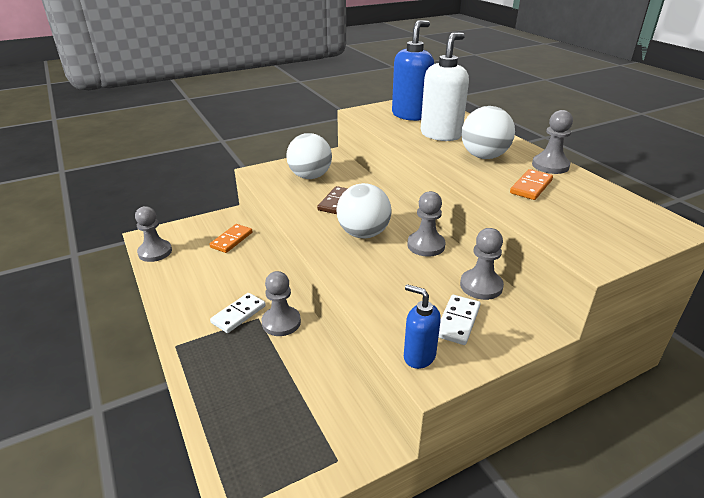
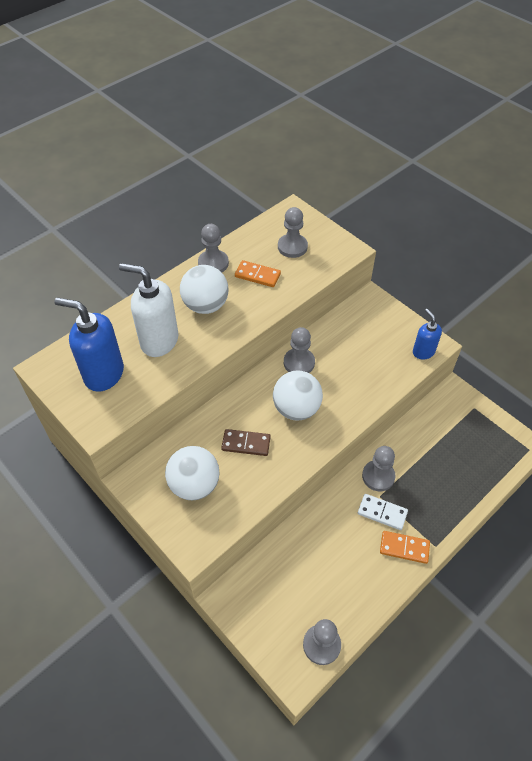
camera: 105 degrees left, 20 degrees up
(231, 240) = (274, 571): orange domino -> orange domino (404, 548)
(419, 356) = (423, 352): blue soap dispenser -> blue soap dispenser turned 135 degrees clockwise
(458, 321) = (382, 336): white domino -> none
(481, 286) = (339, 326): grey pawn -> grey pawn (292, 247)

